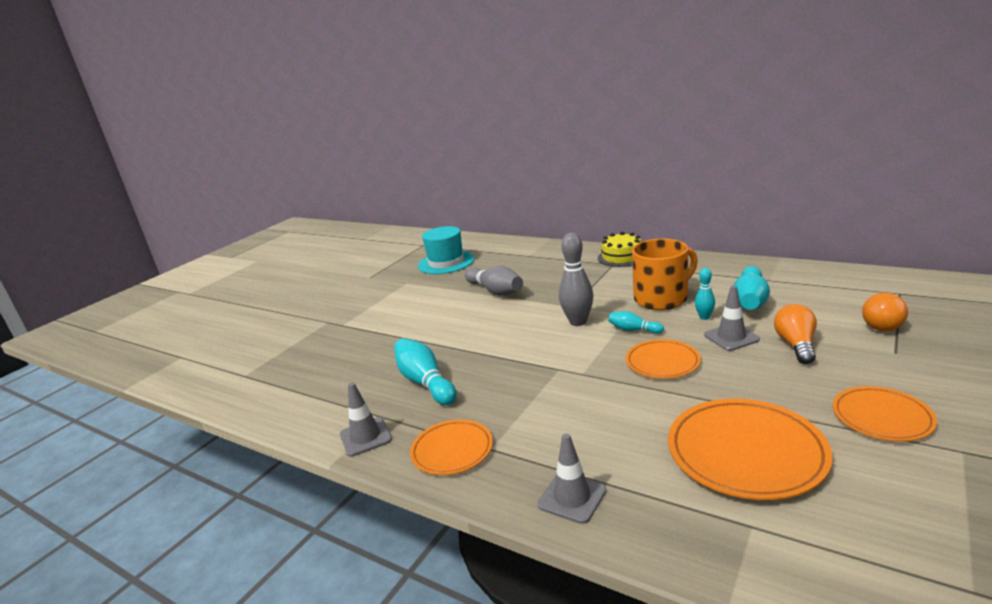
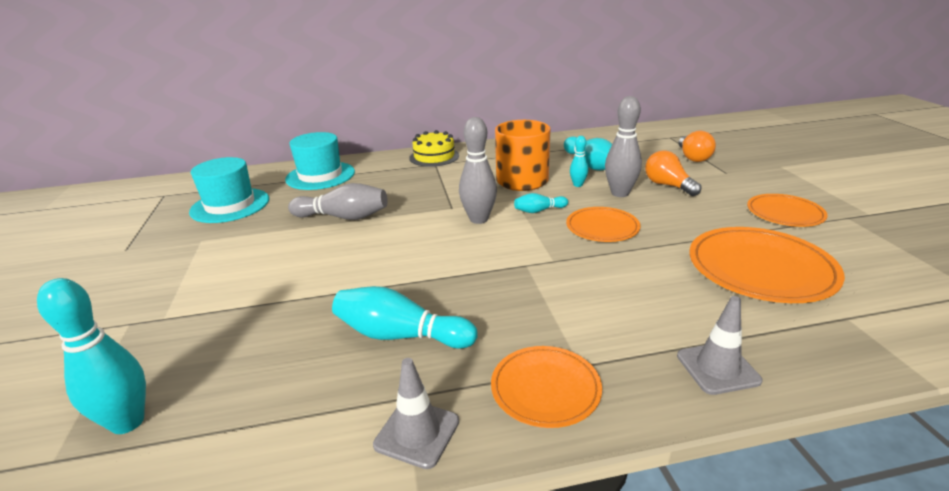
camera: 45 degrees left, 5 degrees up
(279, 371) = (127, 422): none -> turquoise bowling pin
(522, 253) = (320, 176): none -> turquoise hat
(731, 337) = (620, 193): grey traffic cone -> grey bowling pin

